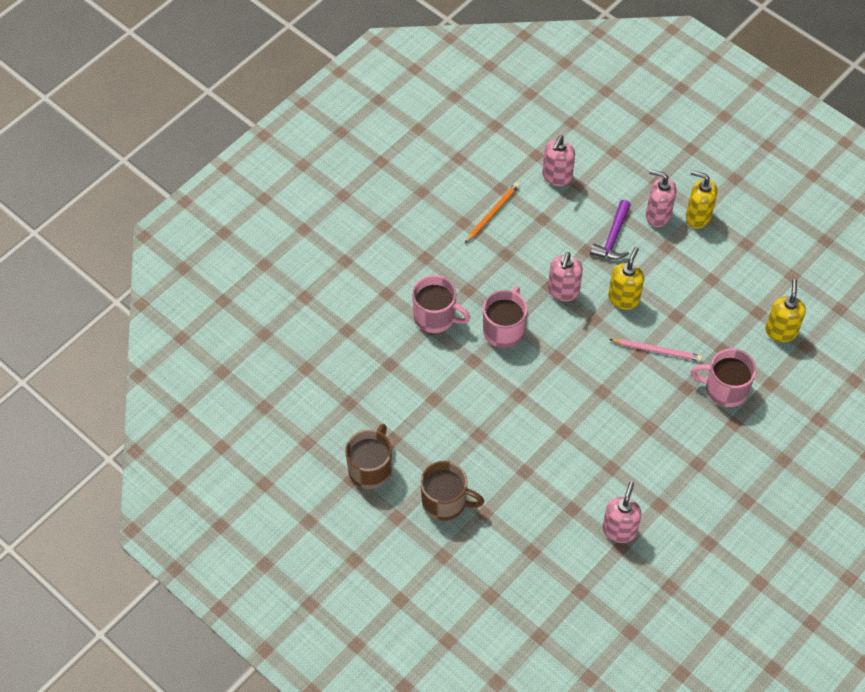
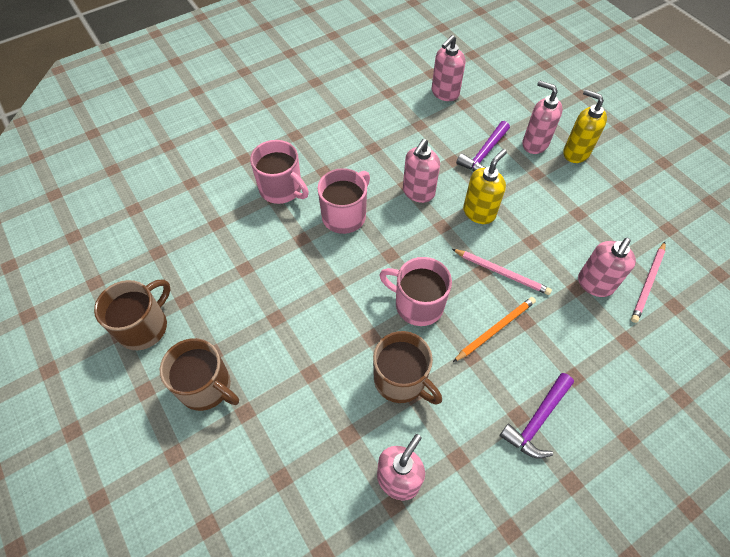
camera: 15 degrees right, 0 degrees up
(492, 213) = (373, 111): orange pencil -> orange pencil (495, 329)
(599, 459) = (401, 380): none -> brown mug
(712, 463) = (537, 420): none -> purple hammer
(725, 389) = (570, 333): pink mug -> pink mug (417, 304)
(737, 342) = (595, 284): none -> pink soap dispenser
(781, 331) = (648, 283): yellow soap dispenser -> pink pencil

